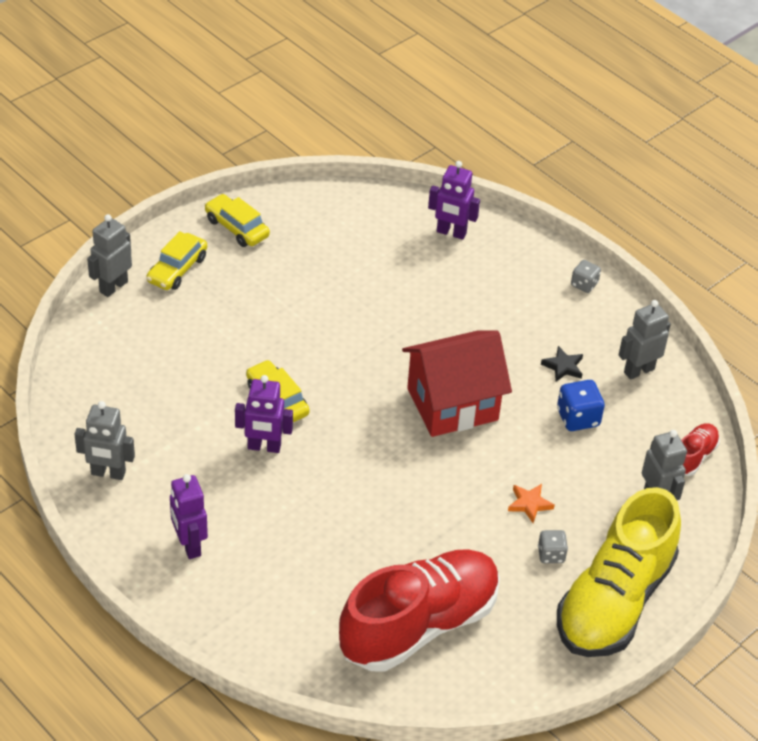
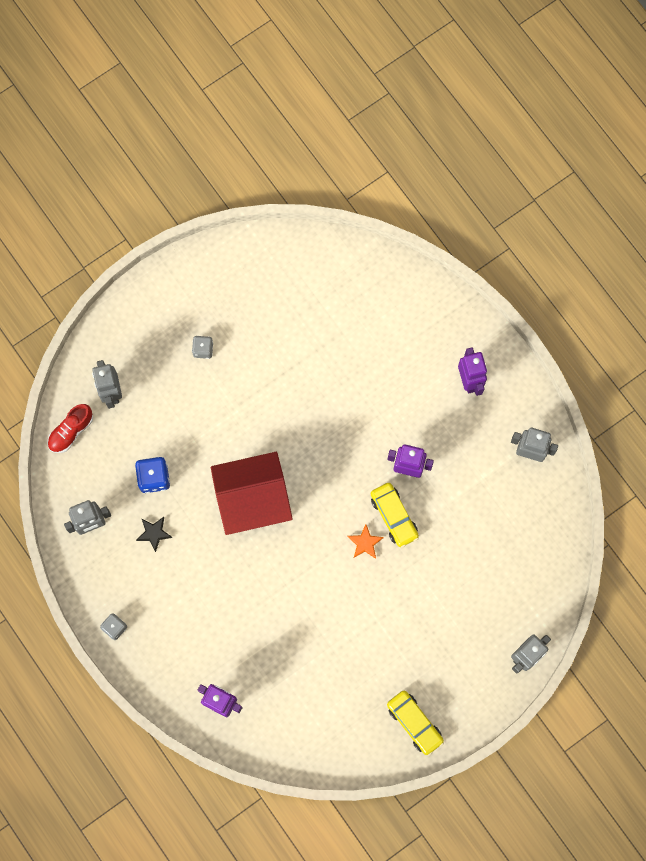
camera: 170 degrees left, 30 degrees up
(177, 269) = (470, 673): yellow car -> none
(419, 625) = (309, 298): red shoe -> none
(529, 504) = (210, 396): orange star -> orange star (365, 543)
(614, 601) = (166, 306): yellow shoe -> none

